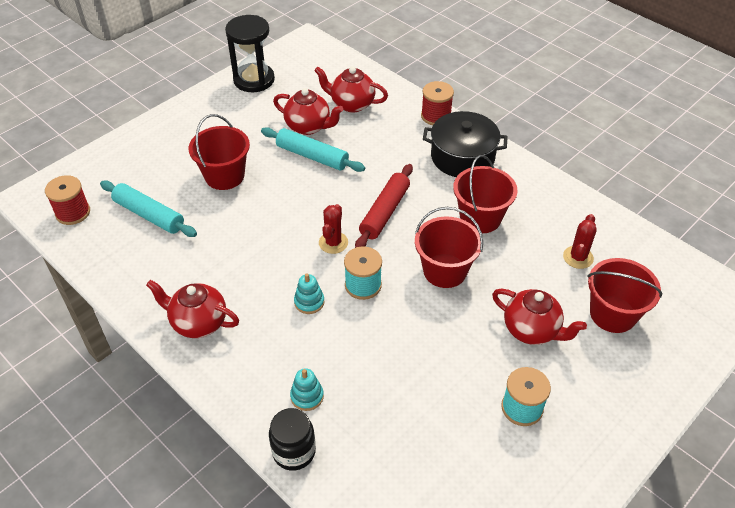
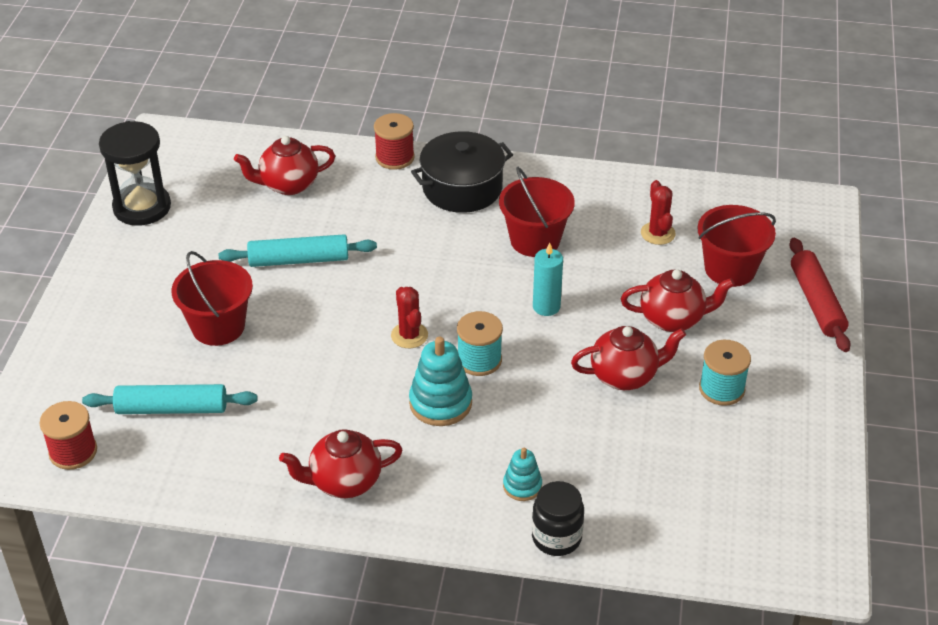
camera: 35 degrees left, 5 degrees down
(308, 127) = (263, 231): red teapot -> red teapot (625, 376)
(309, 302) = (440, 403): turquoise stacking toy -> turquoise stacking toy, size x1.70
(385, 212) = (434, 280): red rolling pin -> red rolling pin (817, 302)
(445, 271) = (546, 306): red bucket -> turquoise candle

